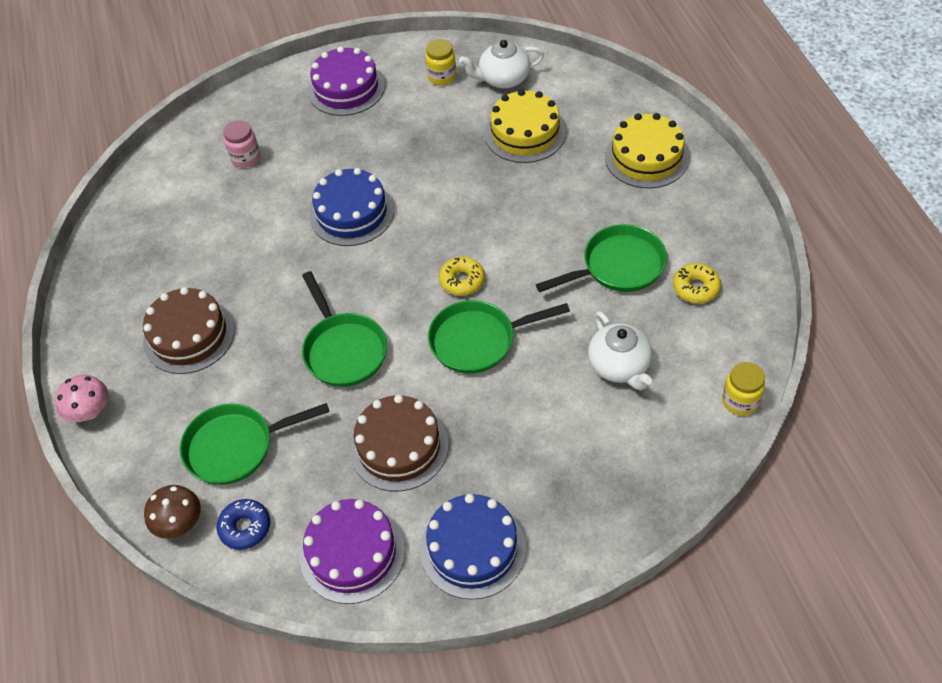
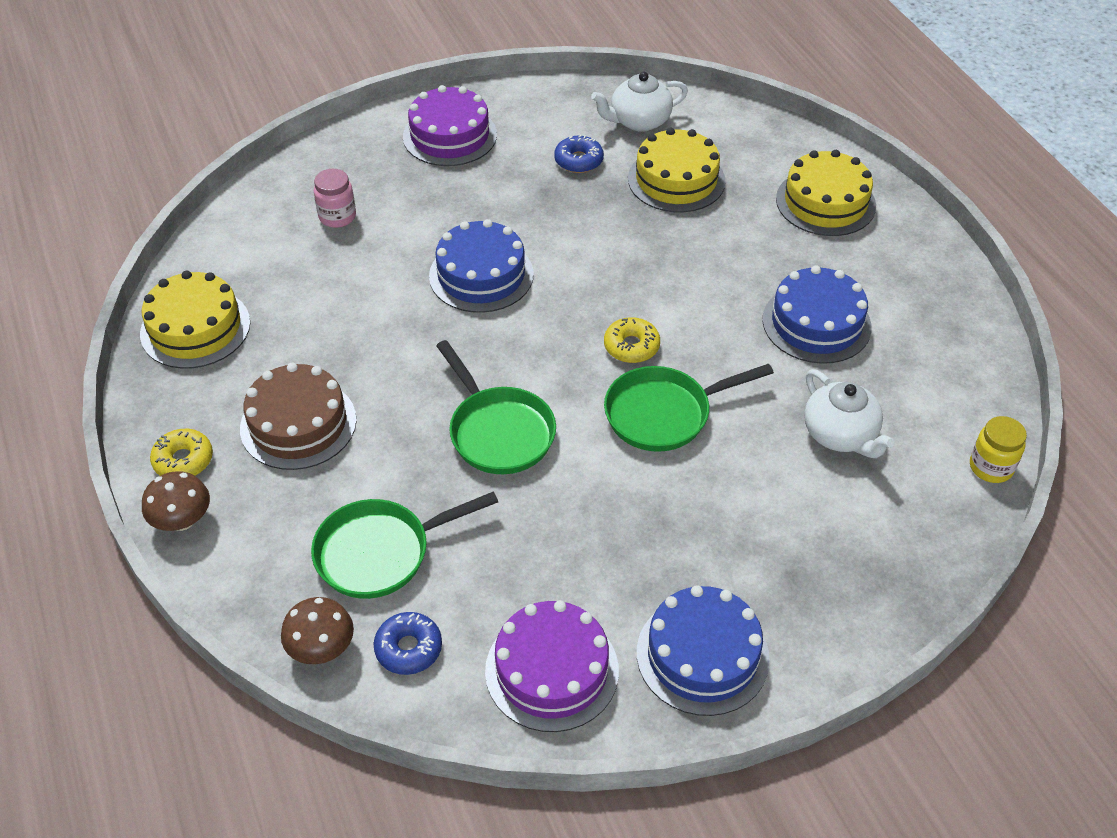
camera: 10 degrees left, 5 degrees down
(90, 411) = (182, 520): pink mushroom -> brown mushroom
(122, 250) = (195, 328): none -> yellow cake
(399, 446) = (588, 541): brown cake -> none
(442, 76) = (564, 120): yellow jar -> none
(447, 114) = (578, 161): none -> blue donut
(618, 266) = (816, 323): green pan -> blue cake
(695, 288) = (912, 343): yellow donut -> yellow donut (183, 460)

